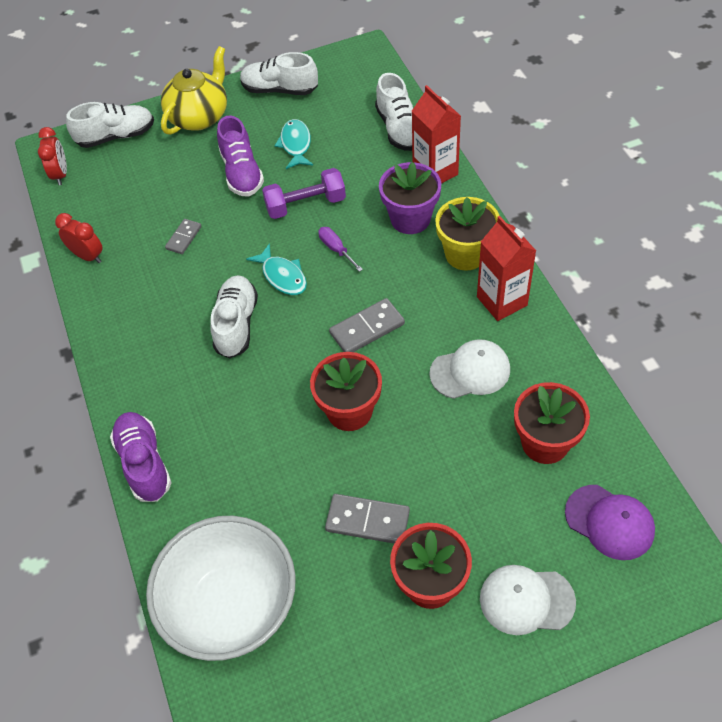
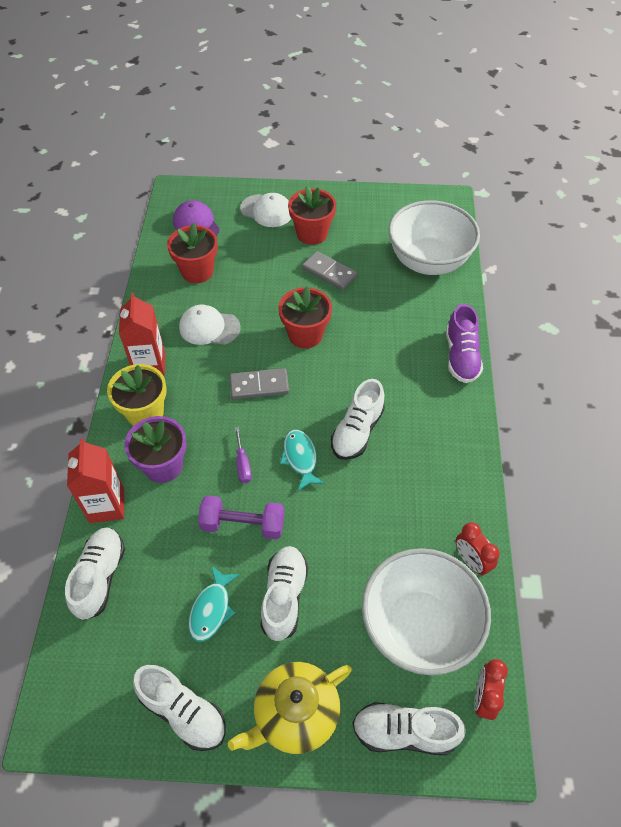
camera: 160 degrees left, 0 degrees up
(123, 196) = (418, 626): none -> white bowl
(183, 238) = (372, 540): grey domino -> none
(242, 173) = (284, 597): purple shoe -> white shoe

